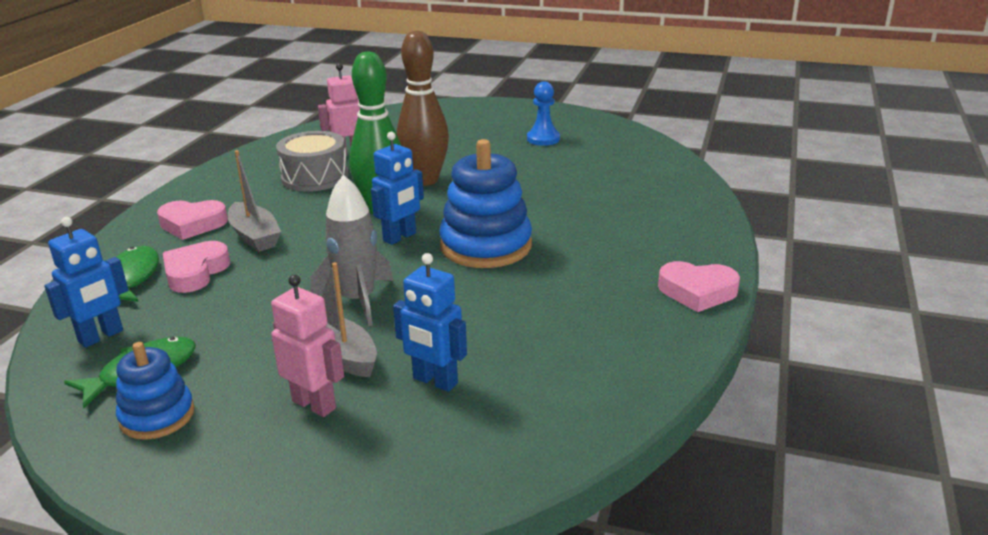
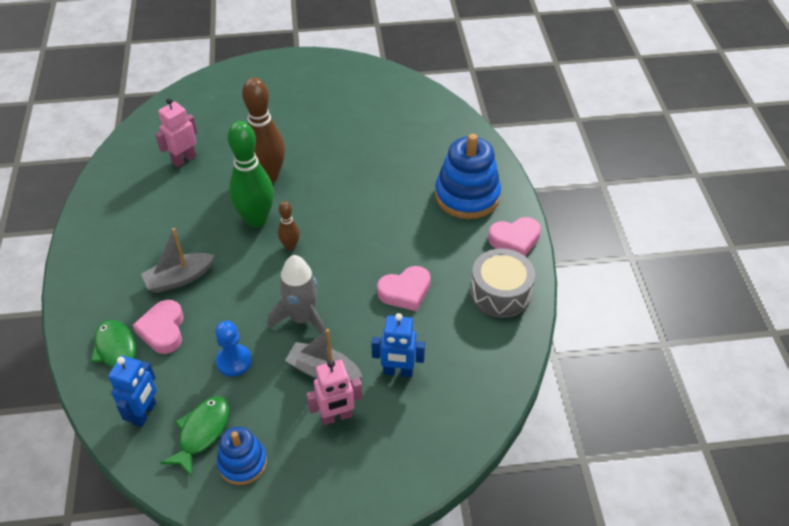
camera: 25 degrees left, 20 degrees up
(192, 224) = (118, 280): pink heart -> pink heart (405, 291)
(255, 236) = (179, 278): grey boat -> grey boat turned 120 degrees clockwise
(314, 404) = (336, 417): pink robot -> pink robot turned 150 degrees clockwise
(315, 177) = (176, 196): grey drum -> grey drum (500, 293)
(400, 237) = (290, 246): blue robot -> brown bowling pin
(486, 246) = (357, 237): blue stacking toy -> blue stacking toy (467, 196)
(543, 139) = (329, 100): blue pawn -> blue pawn (234, 361)

